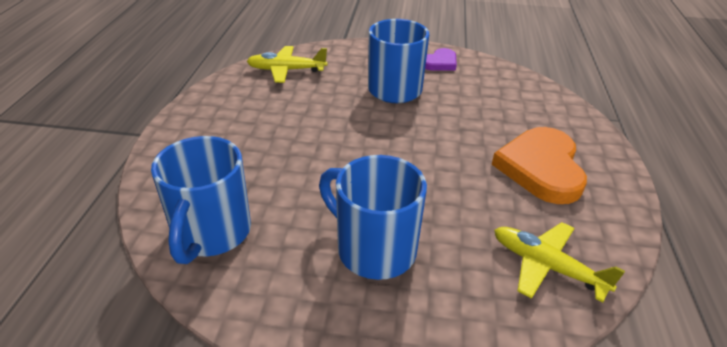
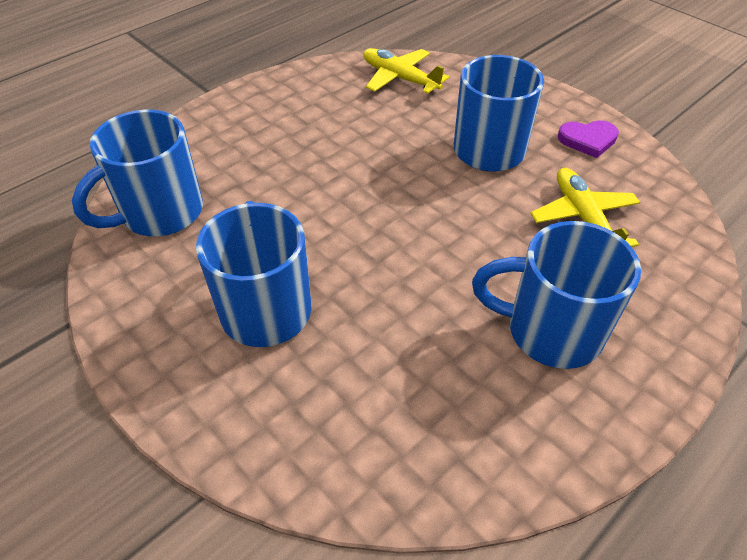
camera: 40 degrees right, 10 degrees up
(541, 168) = (550, 331): orange heart -> blue mug
(547, 266) = (409, 438): yellow plane -> yellow plane (583, 218)

